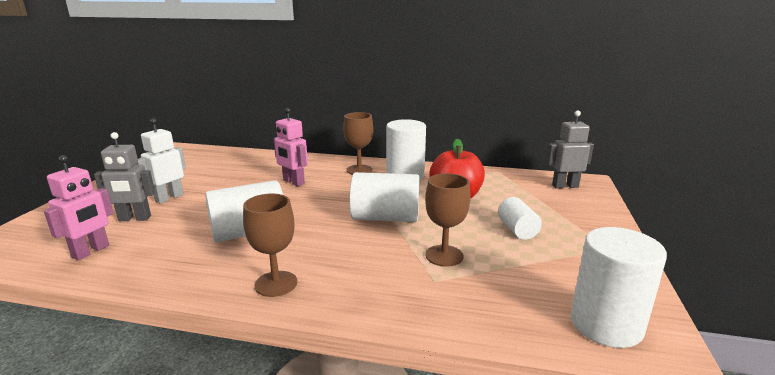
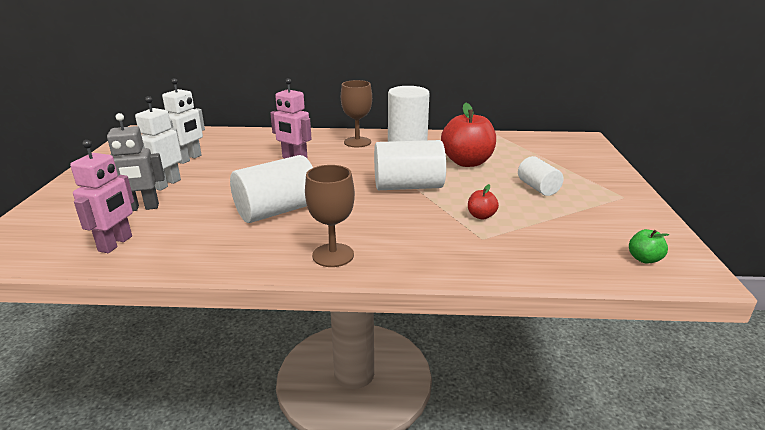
camera: 10 degrees left, 5 degrees up
(202, 175) = (189, 159): none -> white robot
(444, 256) = (481, 216): brown goblet -> red apple
(565, 186) = (565, 145): grey robot -> none
(606, 324) = (644, 259): white cylinder -> green apple

